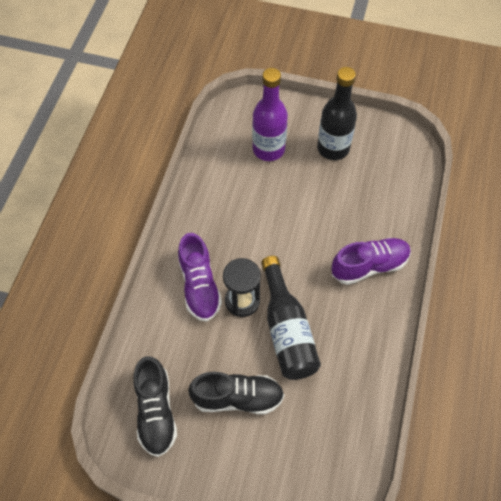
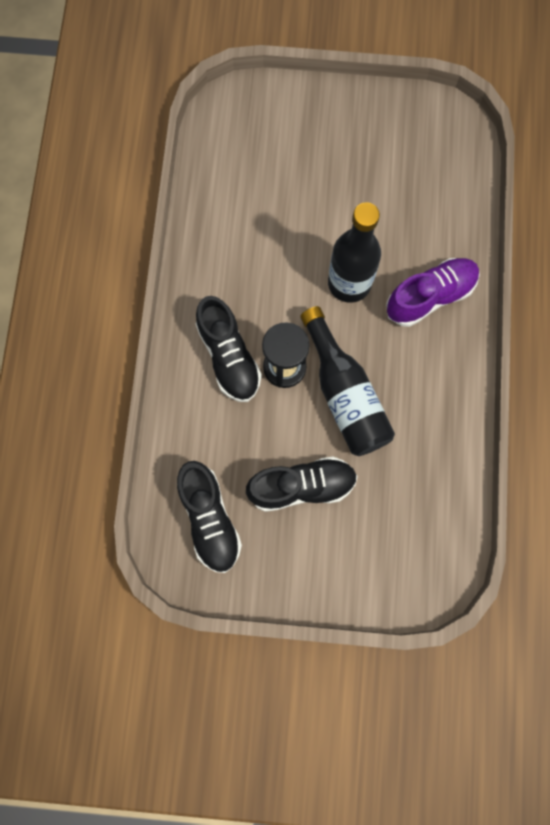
camera: 10 degrees left, 15 degrees up
(199, 286) = (229, 357): purple shoe -> black shoe
(268, 149) = (279, 159): purple bottle -> none
(333, 148) = (361, 145): black bottle -> black bottle (349, 283)

